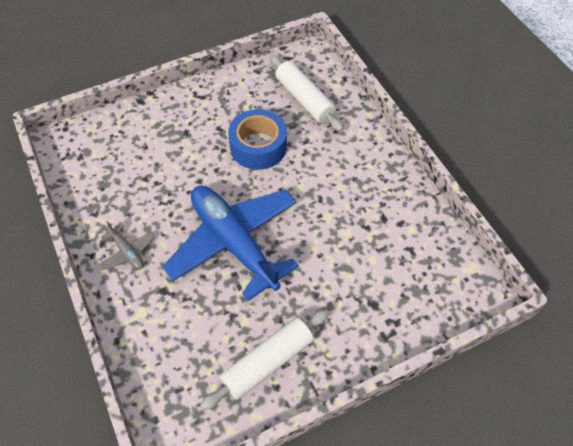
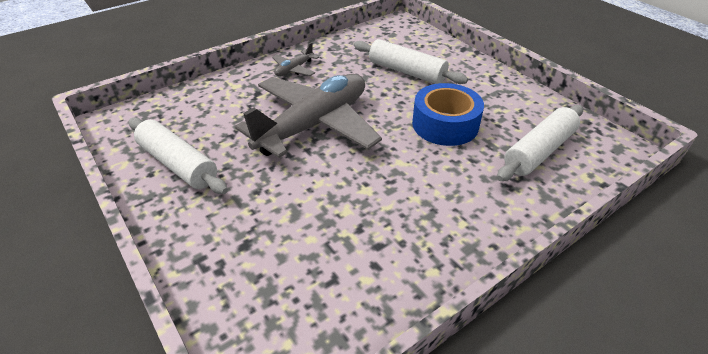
camera: 80 degrees right, 15 degrees down
(167, 155) = (406, 72): none -> white rolling pin
(234, 243) = (314, 125): blue plane -> grey plane

